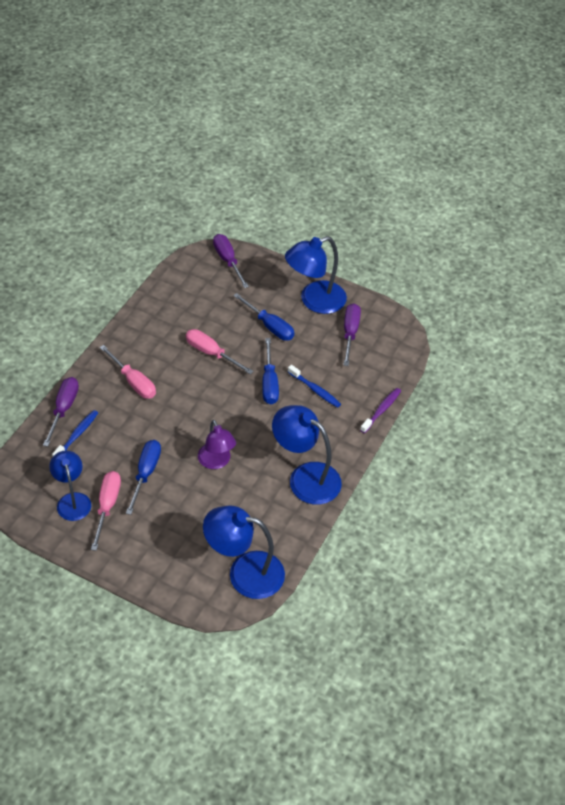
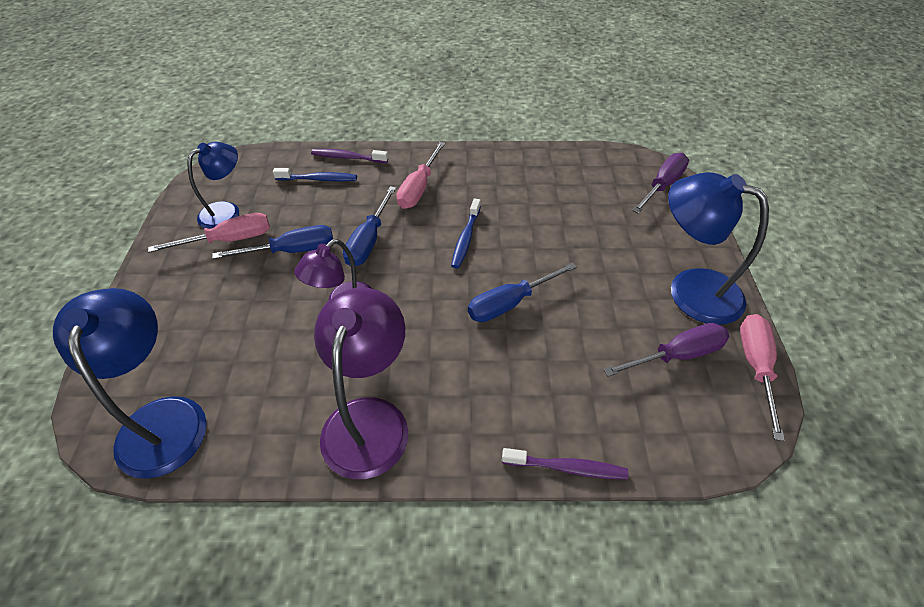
camera: 65 degrees right, 0 degrees up
(63, 409) = (347, 157): purple screwdriver -> purple toothbrush
(211, 353) = (511, 230): pink screwdriver -> pink screwdriver (755, 366)
(270, 326) = (602, 263): blue screwdriver -> blue screwdriver (369, 241)
(305, 477) = (369, 419): blue lamp -> purple lamp
(315, 390) = (538, 359): blue toothbrush -> blue toothbrush (466, 238)

